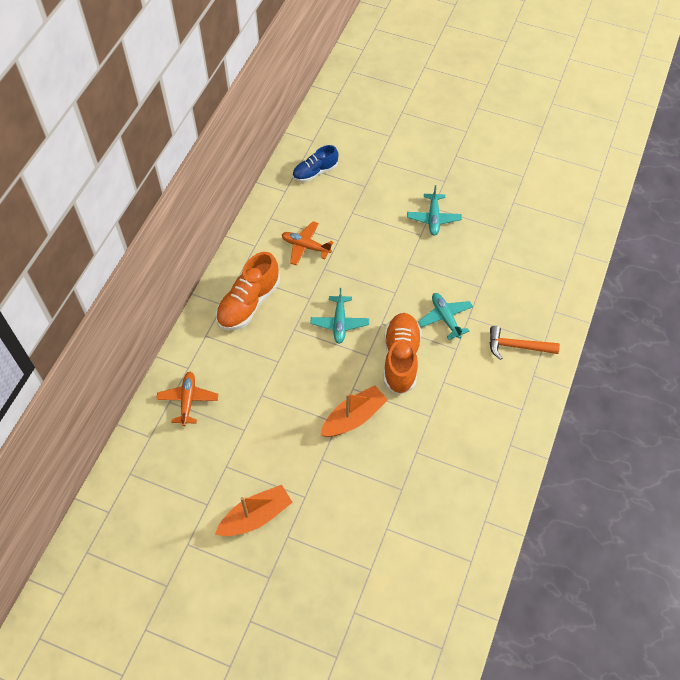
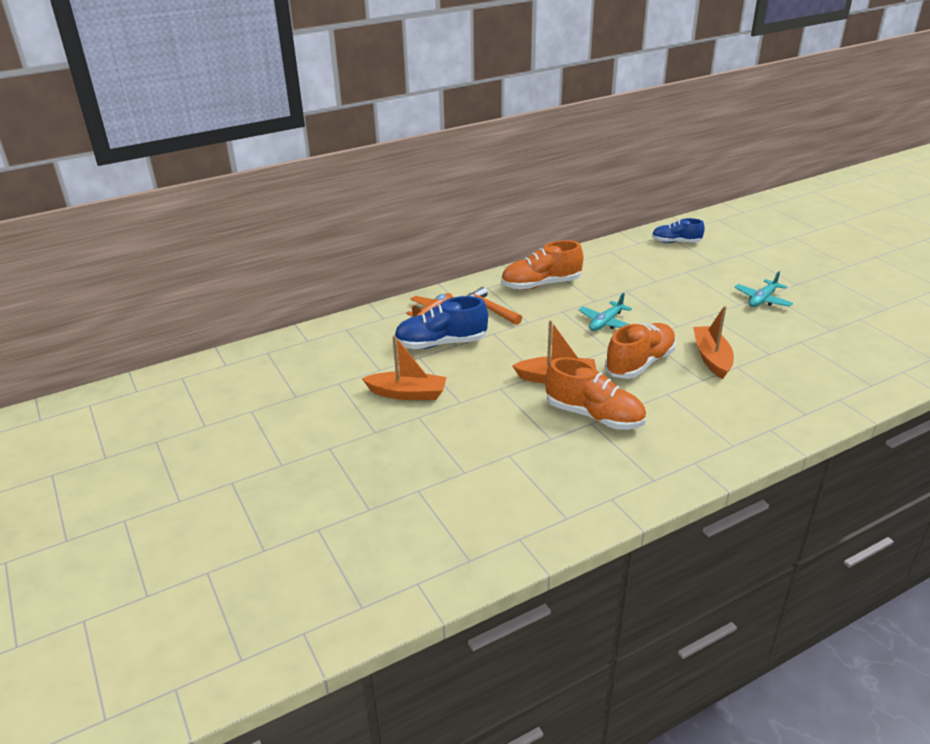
camera: 40 degrees right, 25 degrees down
(230, 437) = (441, 343): none -> blue shoe
(306, 246) = (623, 274): orange plane -> none
(412, 442) = (594, 415): none -> orange shoe
(445, 318) = (711, 358): turquoise plane -> orange boat
(517, 346) = (771, 404): orange hammer -> orange hammer (489, 309)

